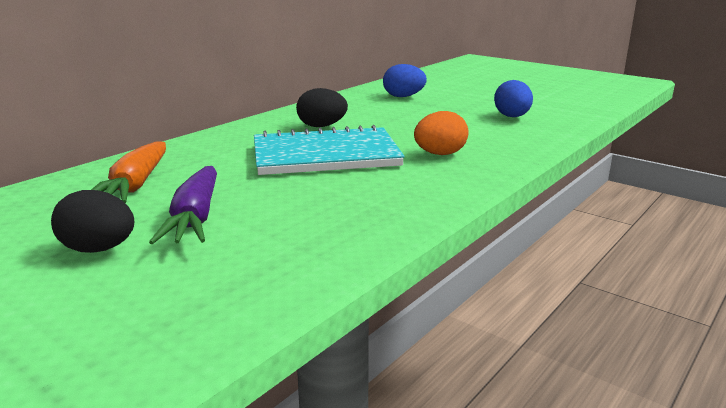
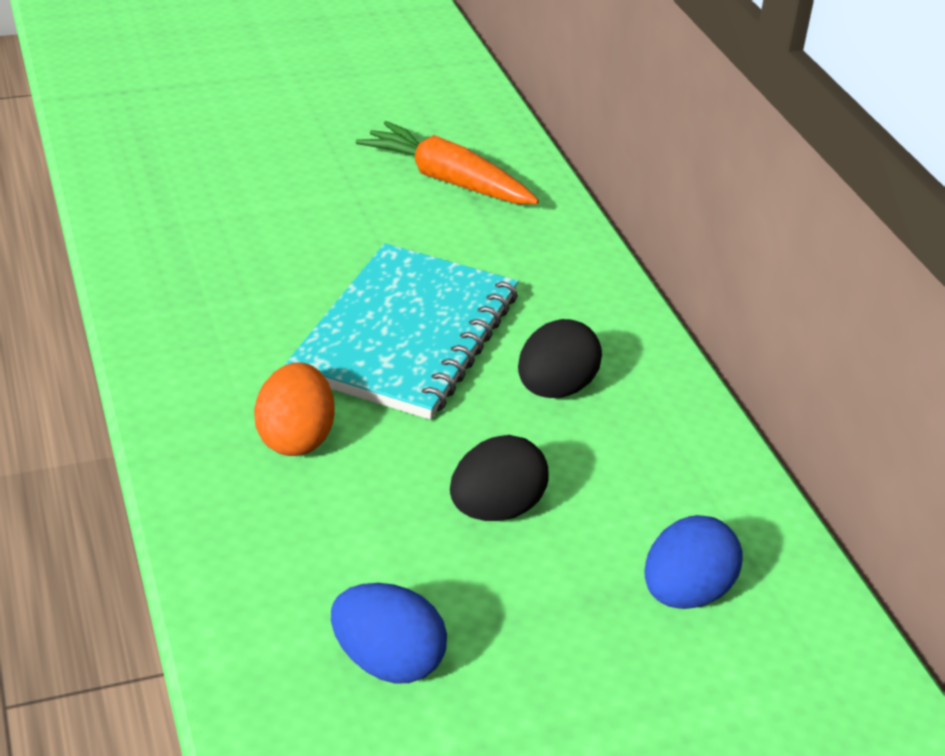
camera: 120 degrees right, 15 degrees up
(98, 249) = (299, 135): black egg -> black egg (496, 509)
(195, 218) = (310, 191): purple carrot -> none

